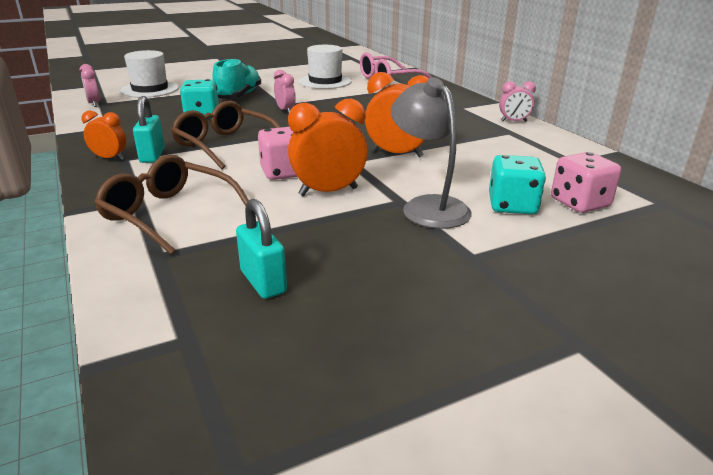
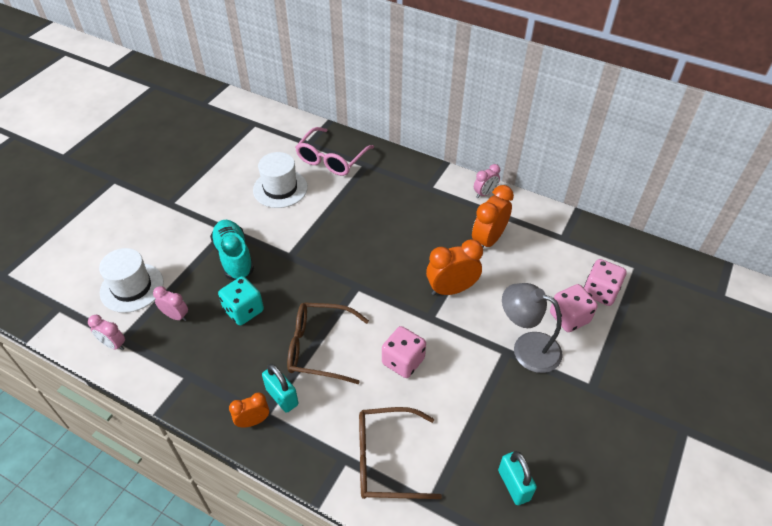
camera: 35 degrees left, 20 degrees up
(263, 282) = (513, 485): turquoise padlock -> turquoise padlock turned 45 degrees clockwise
(285, 110) = (304, 263): pink clock -> pink clock (176, 316)
(328, 192) = (455, 367): orange clock -> orange clock (488, 240)
(512, 205) = (569, 317): turquoise dice -> pink dice

